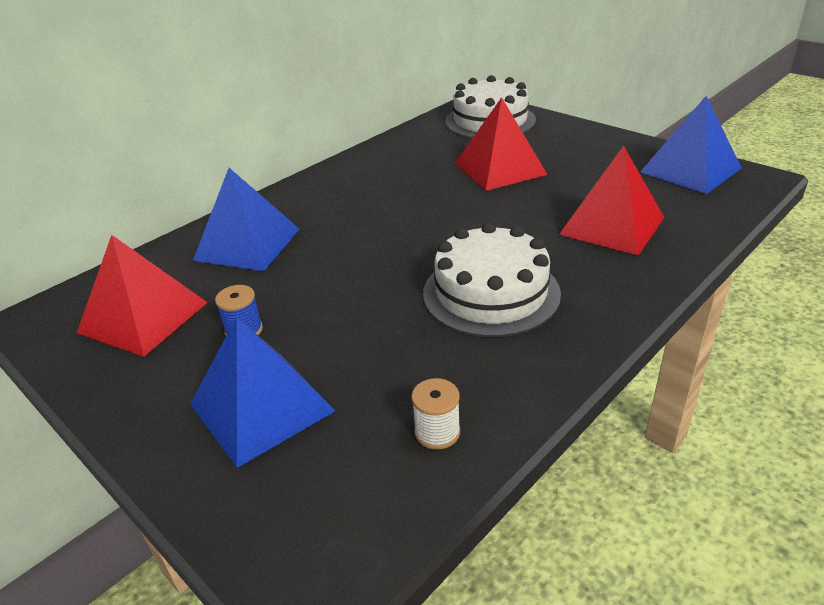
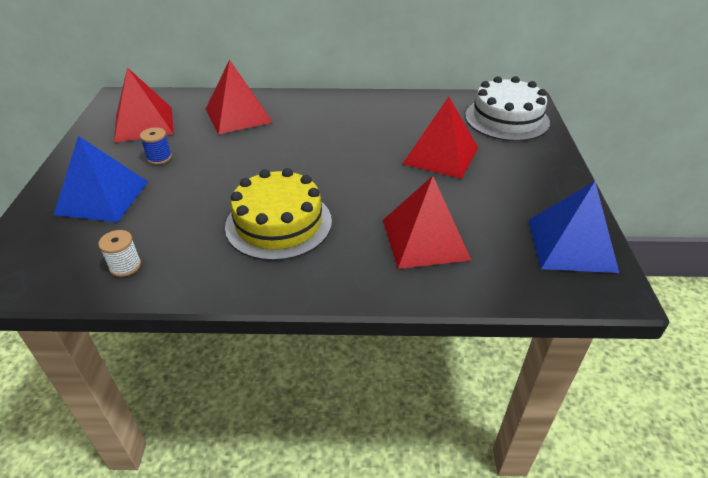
camera: 45 degrees right, 5 degrees up
(247, 244) = (238, 115): blue pyramid -> red pyramid
(491, 293) = (278, 223): white cake -> yellow cake

